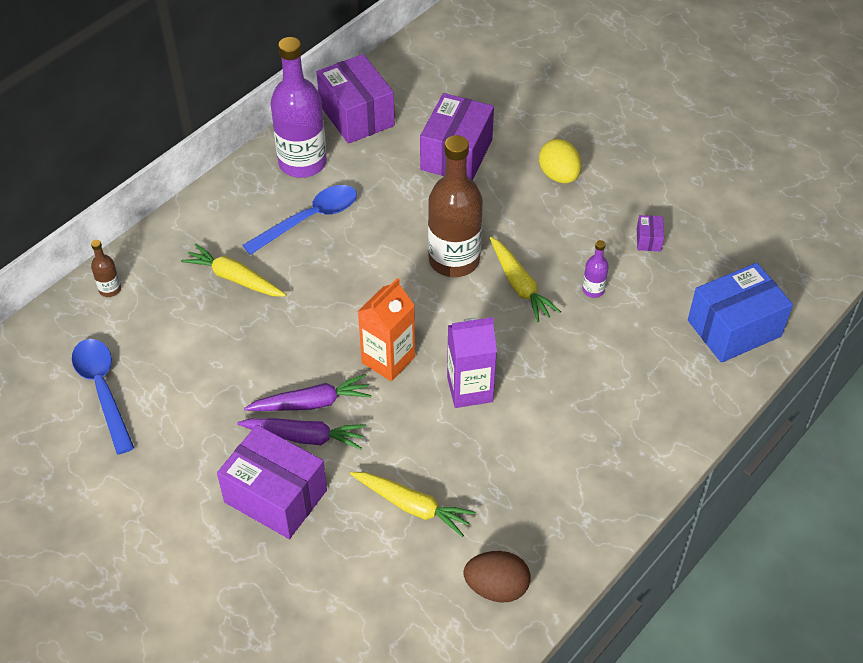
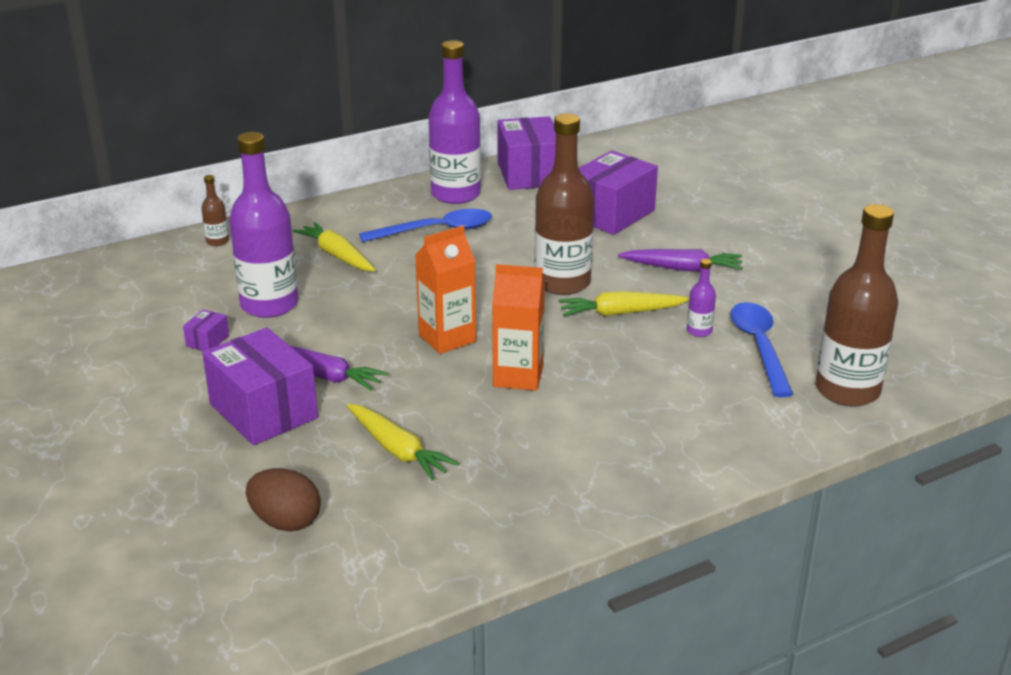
camera: 20 degrees right, 20 degrees down
(103, 389) = (158, 303): blue spoon -> blue spoon (759, 346)
(208, 362) = (269, 305): none -> purple bottle
(311, 403) = (348, 353): purple carrot -> purple carrot (682, 268)
(470, 389) = (518, 376): purple carton -> orange carton
(496, 587) = (446, 536): brown egg -> brown egg (286, 522)
(520, 285) = (620, 313): yellow carrot -> yellow carrot turned 90 degrees clockwise
(559, 175) = (710, 245): yellow egg -> none
(648, 240) = (783, 306): purple box -> purple box (207, 341)
(734, 328) = (847, 390): blue box -> brown bottle

